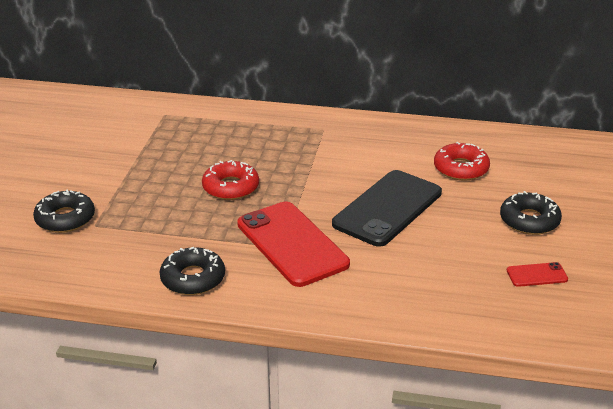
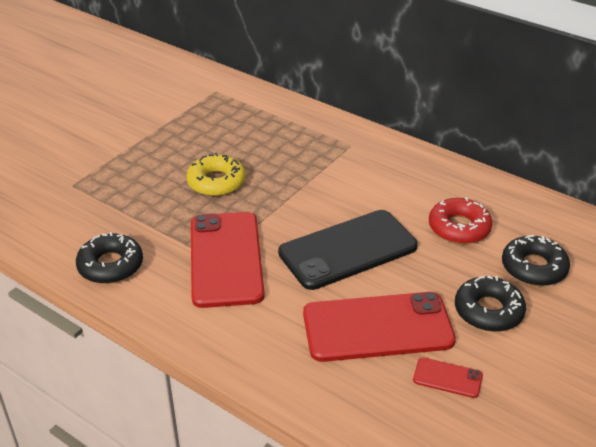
camera: 25 degrees right, 5 degrees up
(65, 219) = (53, 171): black donut -> black donut (534, 268)
(231, 187) = (216, 182): red donut -> yellow donut
(457, 257) = (377, 327): none -> red phone

